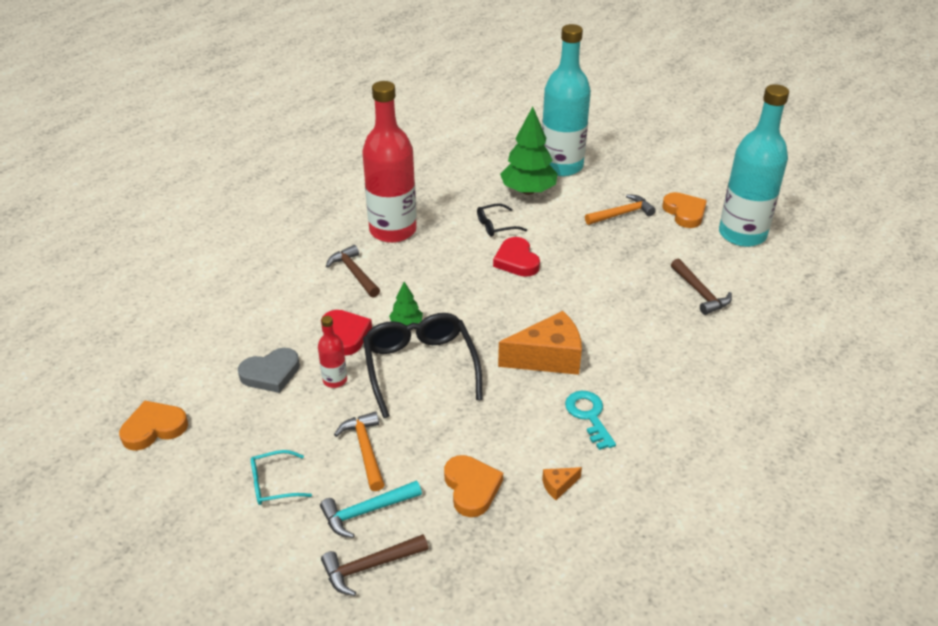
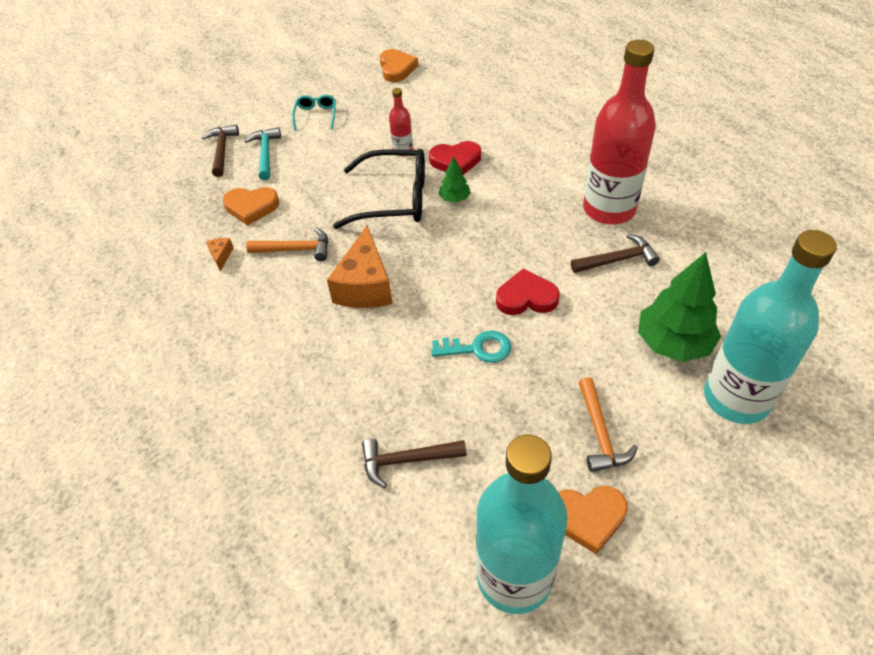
camera: 110 degrees right, 10 degrees up
(271, 373) = (426, 119): grey heart -> none
(354, 273) = (542, 175): brown hammer -> brown hammer (617, 260)
(365, 450) = (321, 159): orange hammer -> orange hammer (295, 249)
(496, 226) = (599, 295): black glasses -> none
(589, 416) = (279, 295): turquoise key -> turquoise key (477, 348)

